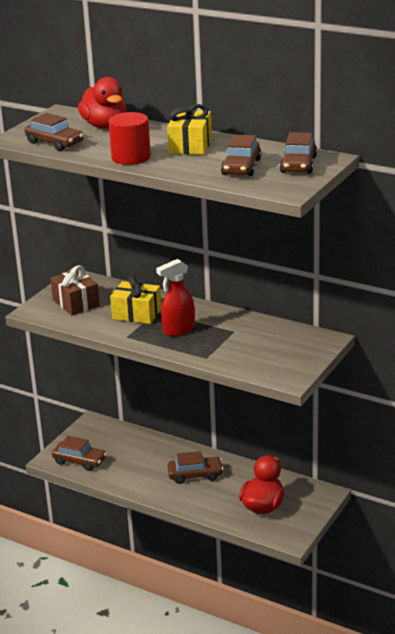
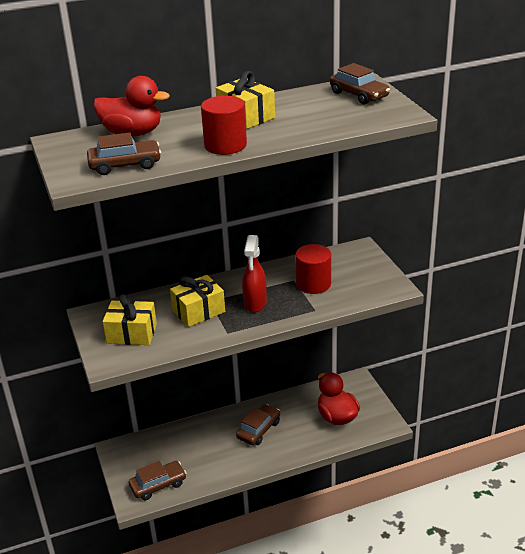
camera: 50 degrees left, 5 degrees up
(76, 303) = (132, 333): brown gift -> yellow gift
(241, 167) = (327, 114): brown car -> none
(241, 341) = (313, 284): none -> red cylinder

